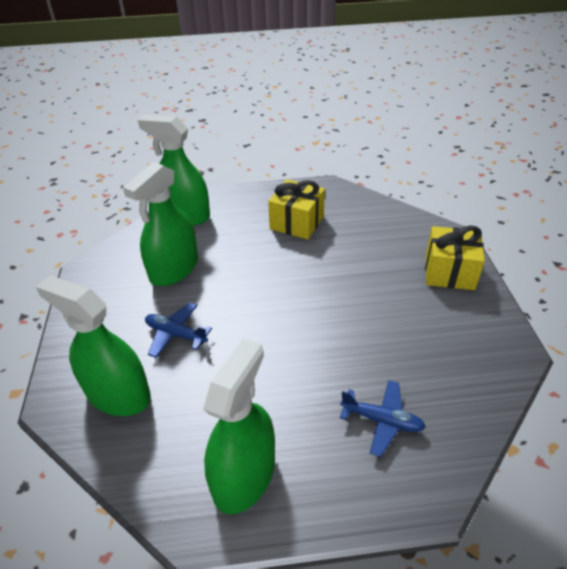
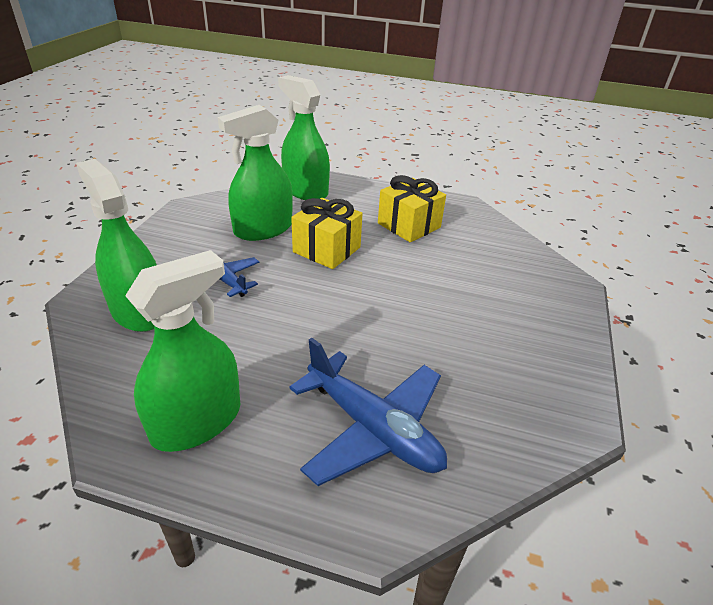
camera: 20 degrees right, 5 degrees down
(382, 420) = (372, 428): blue plane -> blue plane, size x1.74
(449, 272) = (548, 317): yellow gift -> yellow gift (326, 250)

